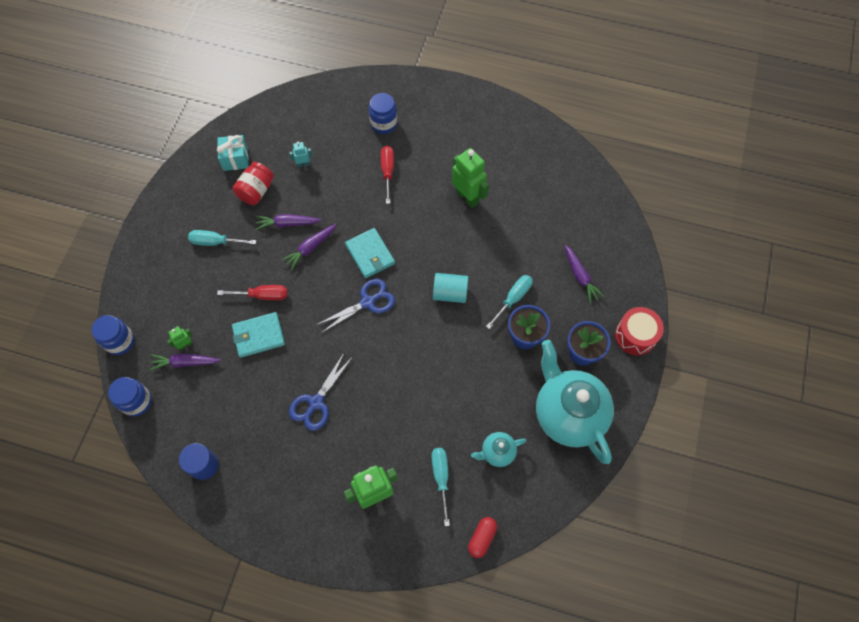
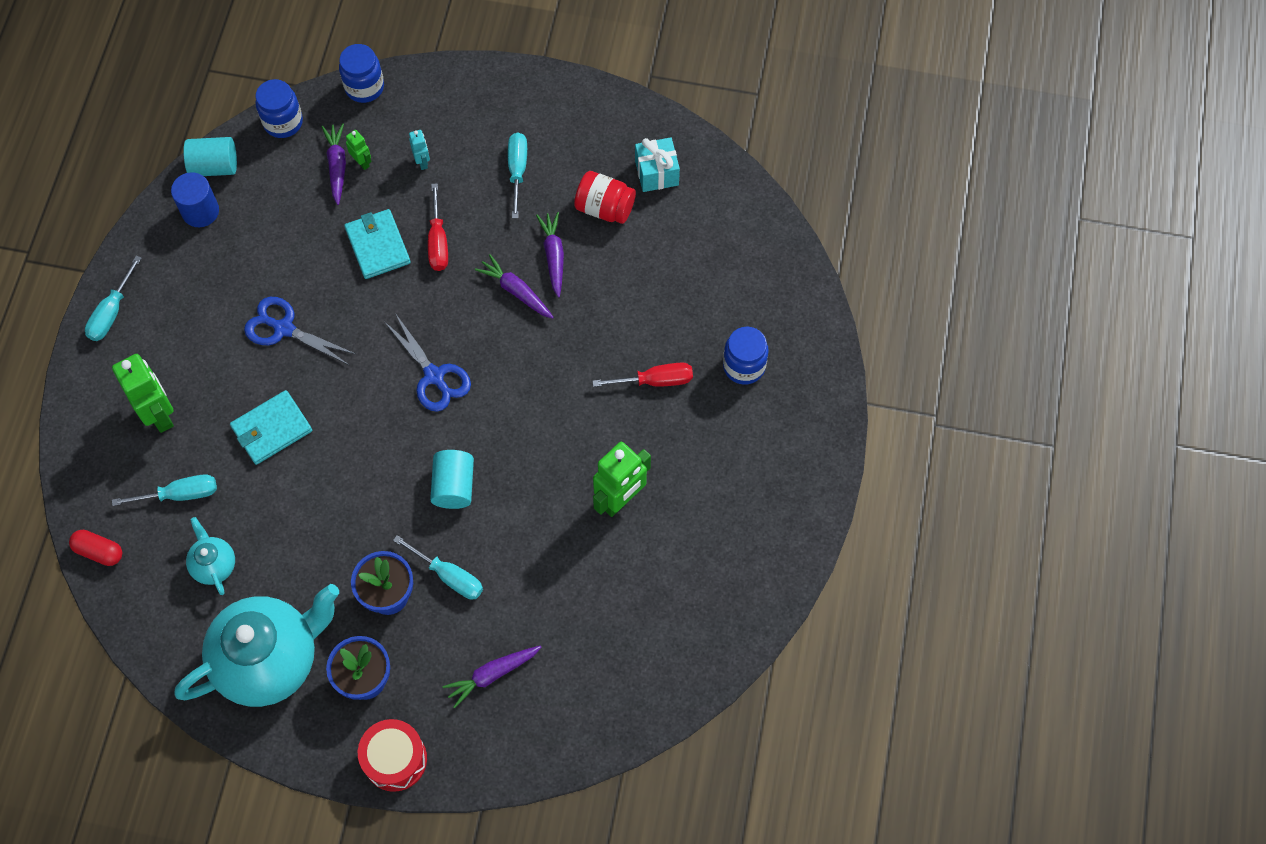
camera: 85 degrees right, 0 degrees up
(165, 454) = (214, 166): none -> turquoise cylinder
(281, 534) = (112, 312): none -> turquoise screwdriver
(303, 164) = (657, 263): turquoise robot -> turquoise robot (422, 162)
(370, 254) = (511, 371): turquoise wallet -> turquoise wallet (271, 429)

